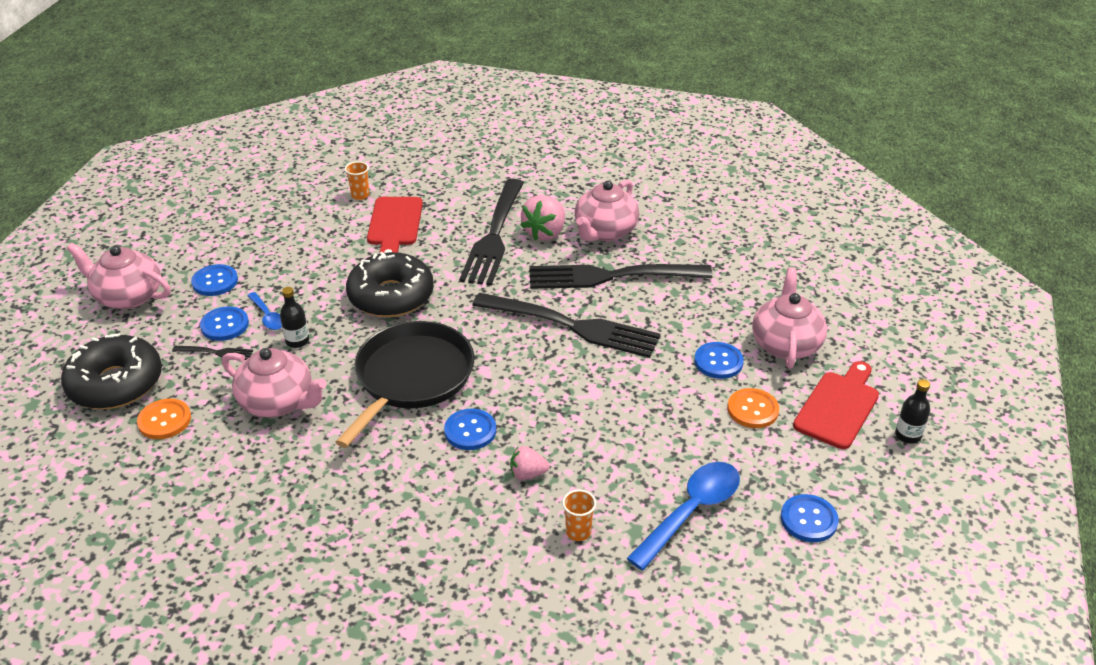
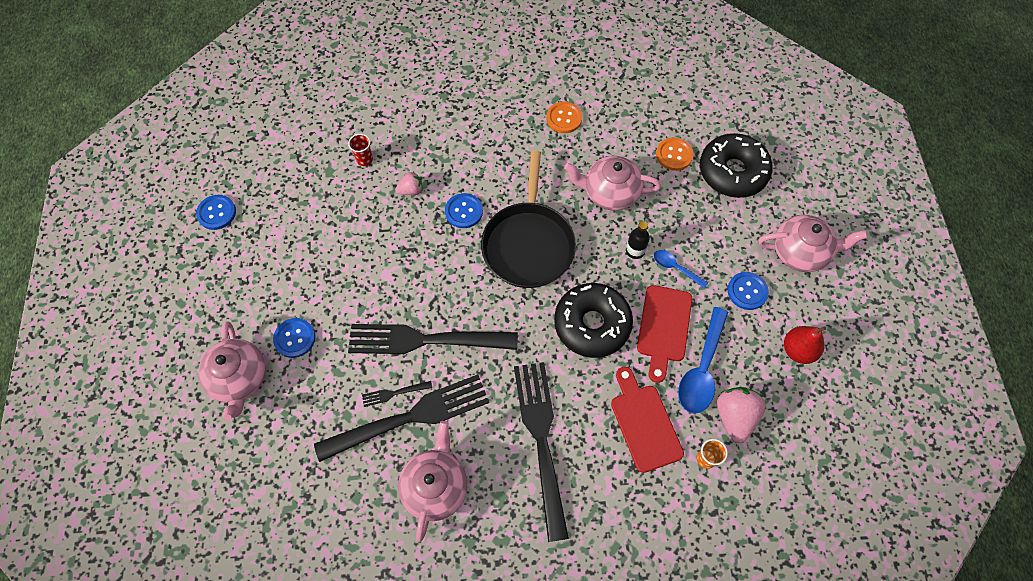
camera: 160 degrees right, 25 degrees up
(214, 233) = (798, 350): none -> red pear
(215, 352) = (687, 220): black fork -> black fork (394, 393)
(225, 325) = (701, 248): blue button -> none
(545, 233) = (494, 463): pink strawberry -> pink strawberry (734, 417)
(578, 532) = (364, 159): orange cup -> red cup
(691, 511) = (295, 195): blue spoon -> blue spoon (702, 369)
(752, 410) = (262, 296): orange button -> orange button (564, 118)
(838, 406) = (194, 320): red cutting board -> red cutting board (663, 328)
(907, 435) = (142, 308): black bottle -> none

